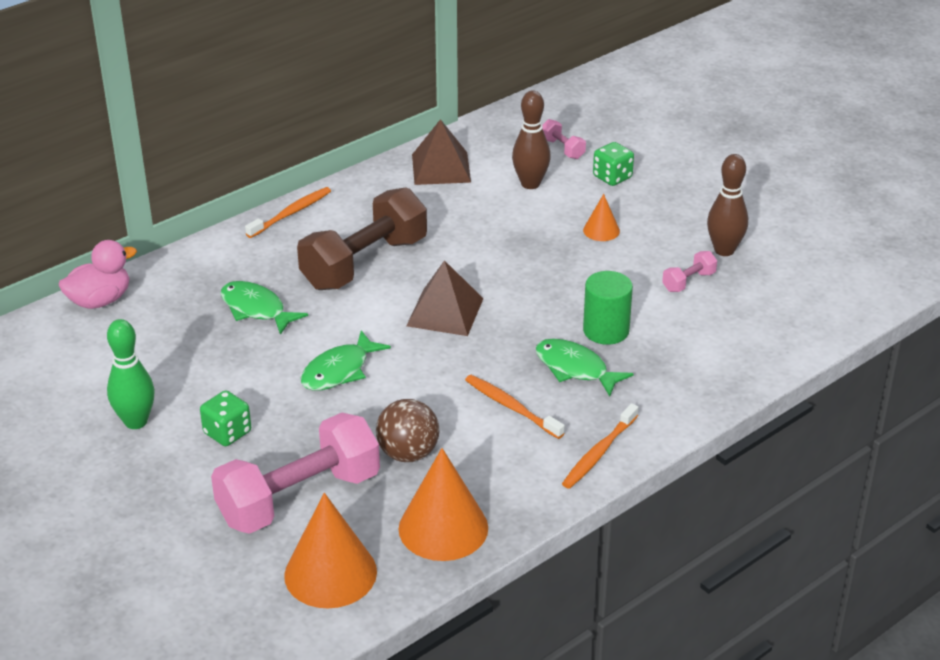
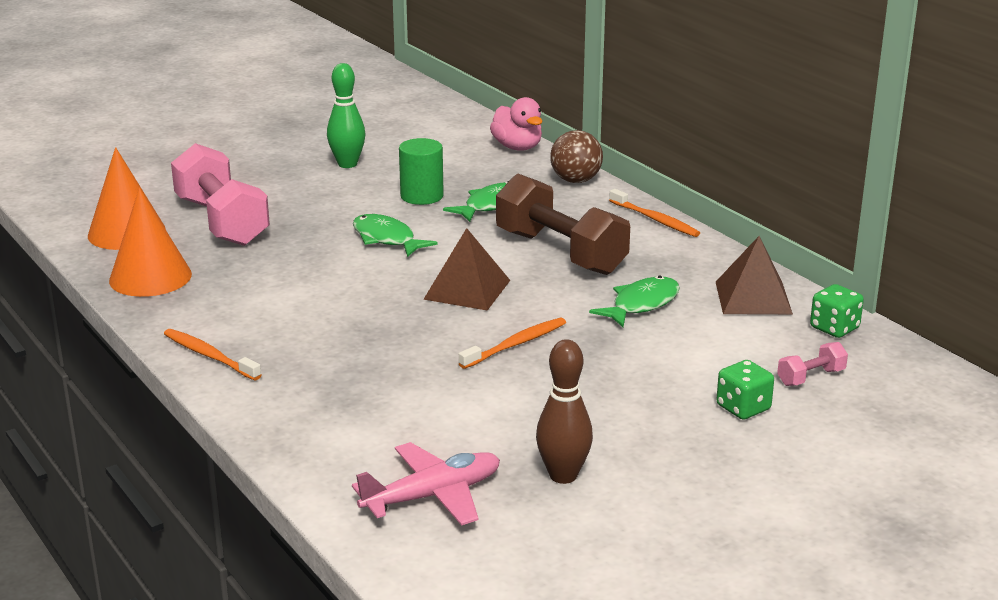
camera: 95 degrees right, 10 degrees down
(227, 433) = (318, 196): green dice -> green dice (834, 328)
(408, 454) = (255, 265): brown ball -> brown ball (575, 180)
(511, 407) = (300, 315): orange toothbrush -> orange toothbrush (516, 344)
(530, 184) = (722, 350): brown bowling pin -> none
(575, 369) = (348, 353): green fish -> green fish (641, 304)
(601, 230) = (615, 390): orange cone -> none
(606, 330) = (410, 376): green cylinder -> green cylinder (422, 196)
(688, 282) = (495, 440): pink dumbbell -> none
(770, 305) = (433, 496): none -> pink plane

